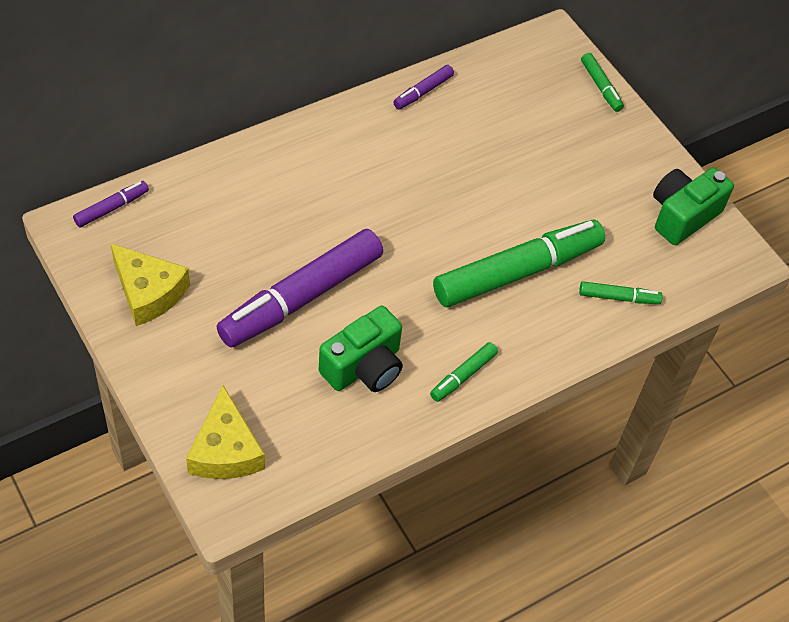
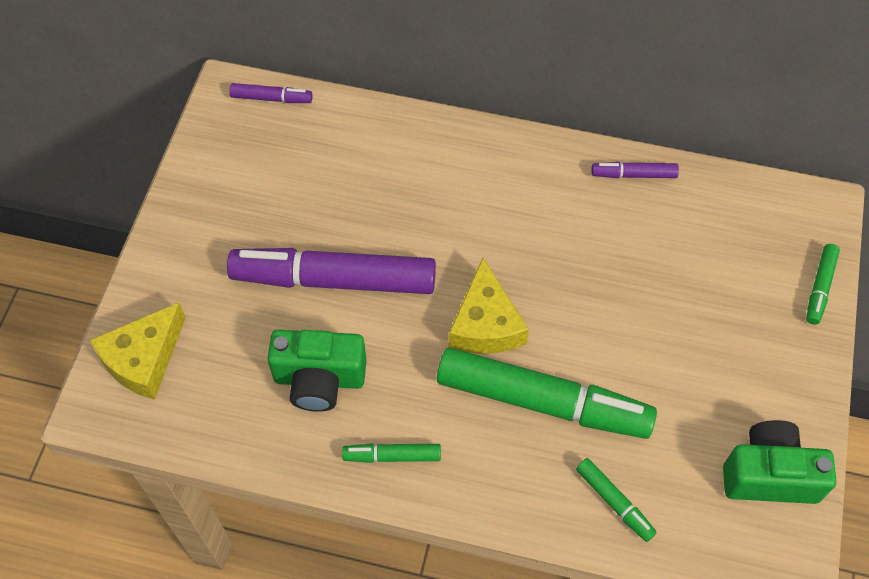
camera: 50 degrees right, 5 degrees up
(148, 292) = (226, 186): yellow cheese -> yellow cheese (485, 324)

